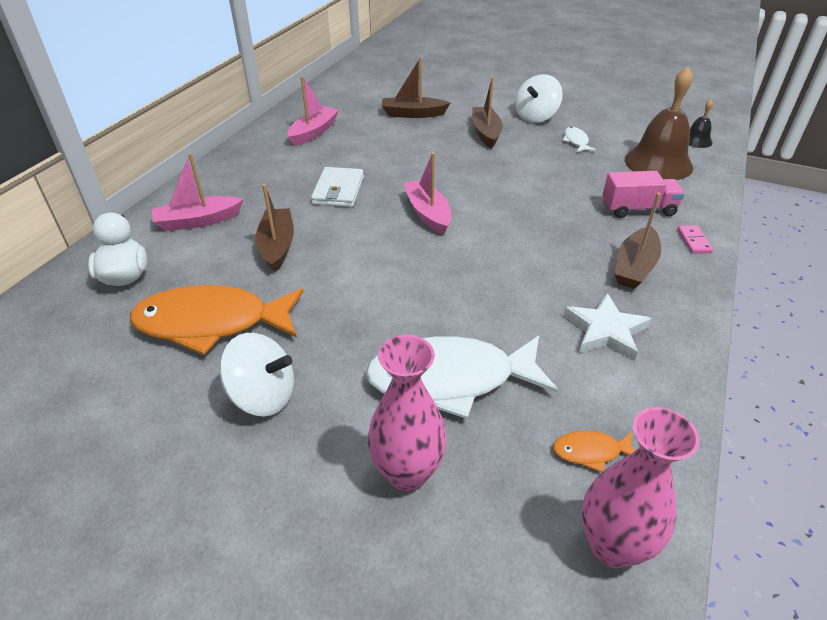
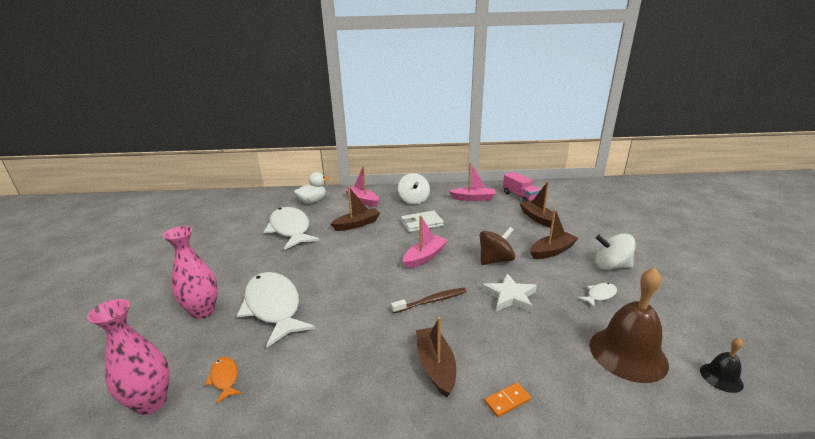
camera: 65 degrees right, 15 degrees down
(212, 323) = (290, 229): orange fish -> white fish
(263, 396) = (247, 257): white spinning top -> white spinning top (414, 200)
(475, 170) = (495, 260): none -> brown spinning top
(525, 237) = (431, 301): none -> brown toothbrush
(605, 331) = (344, 363): white star -> white star (510, 296)
(634, 267) = (435, 366): brown boat -> brown boat turned 75 degrees clockwise
(638, 209) = (526, 353): pink truck -> pink truck (520, 196)
(693, 241) = (507, 401): pink domino -> orange domino

